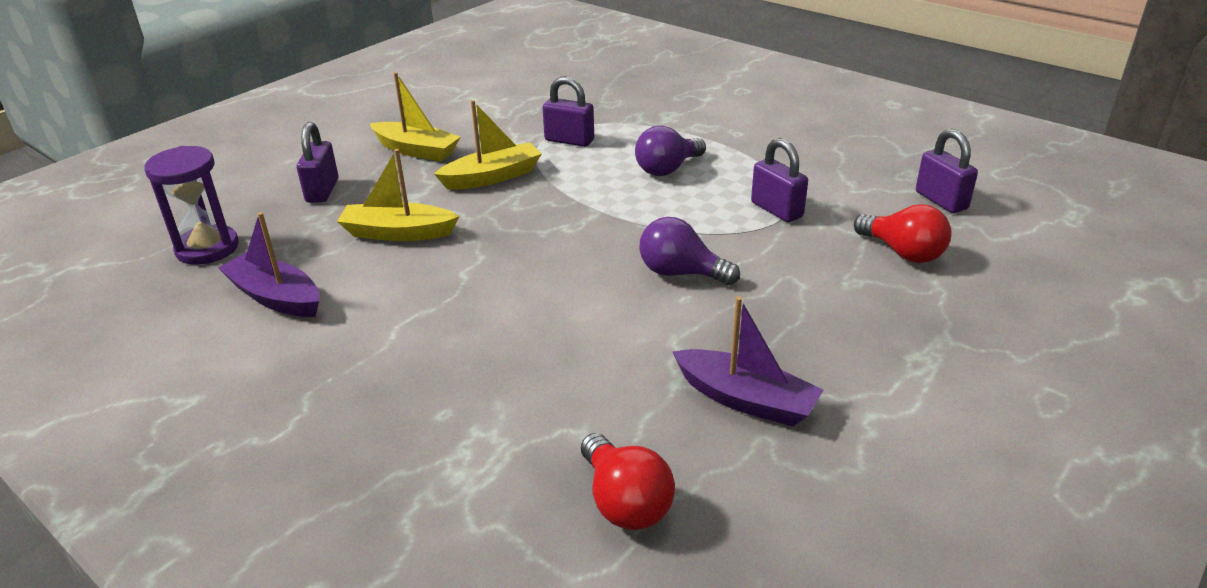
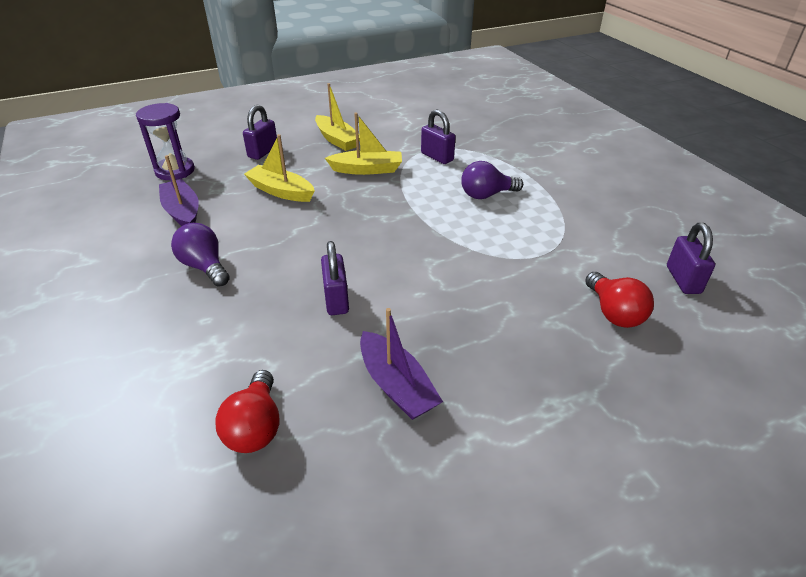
camera: 25 degrees right, 5 degrees up
(680, 273) = (431, 274): purple light bulb -> purple light bulb (204, 267)
(776, 210) = (541, 248): purple padlock -> purple padlock (336, 299)

